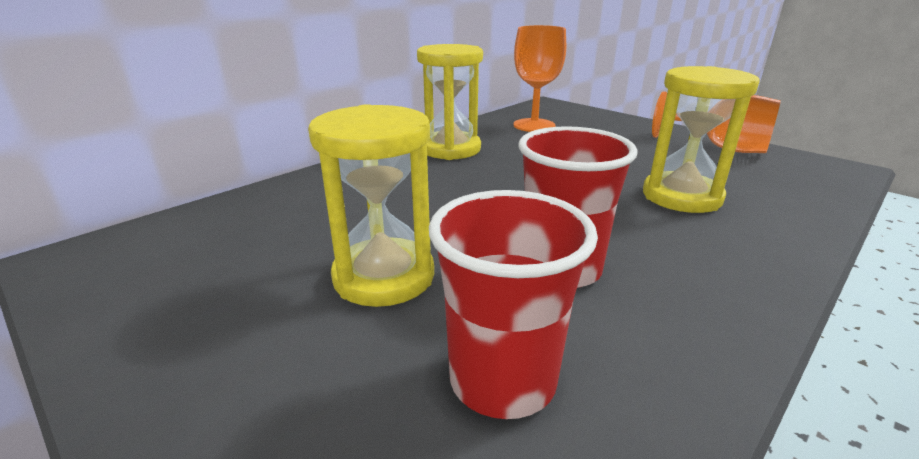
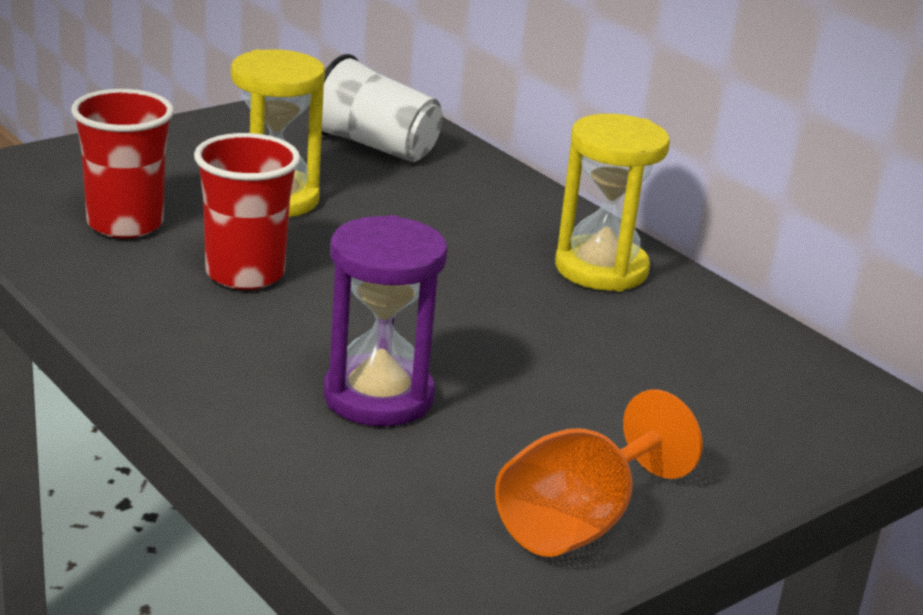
camera: 95 degrees right, 0 degrees up
(236, 235) = (375, 146): none -> white cup
(534, 125) = (726, 360): orange goblet -> none
(681, 196) = (378, 397): yellow hourglass -> purple hourglass

